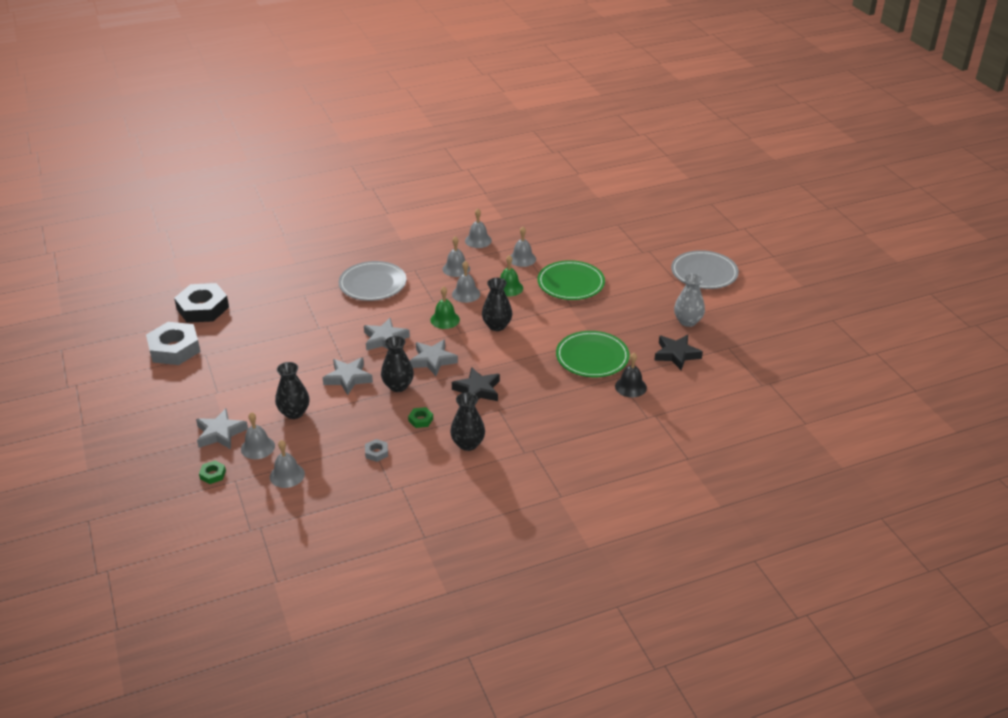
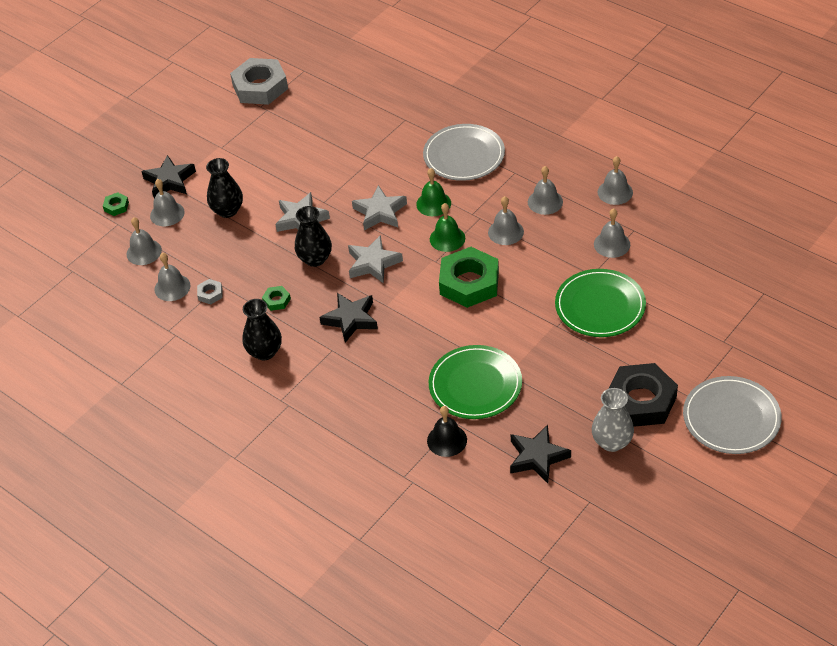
camera: 65 degrees right, 10 degrees up
(202, 308) = (330, 68): black nut -> black nut (641, 400)
(220, 433) = (169, 181): grey star -> black star
(346, 472) = (172, 287): none -> grey bell
(497, 326) = (469, 283): black vase -> green nut
(509, 288) = (546, 260): green bell -> green bell (433, 203)

